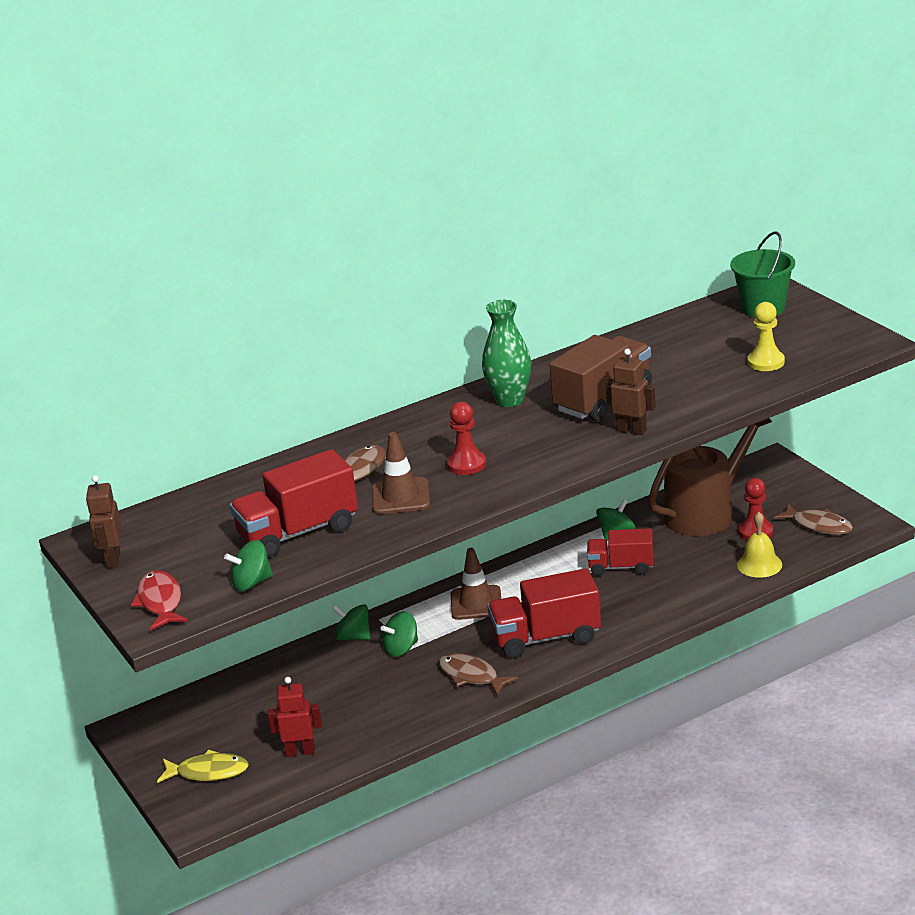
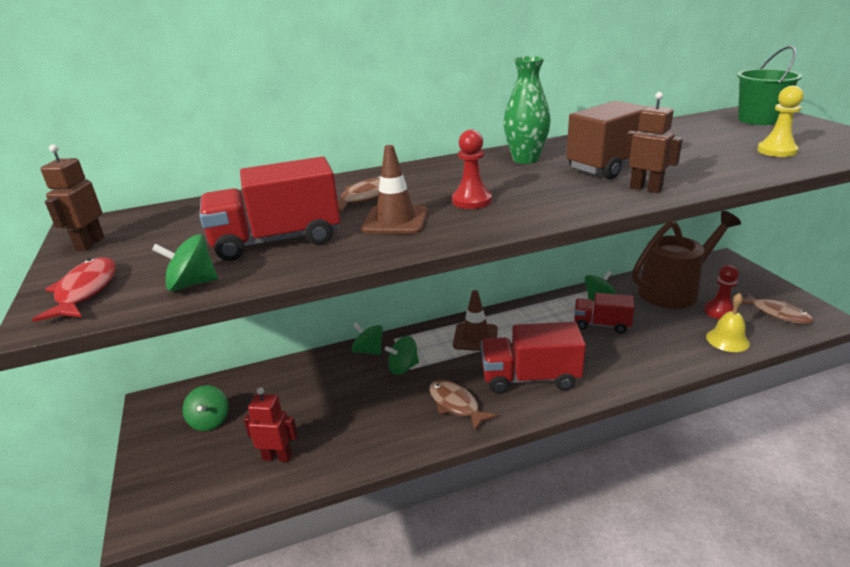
camera: 10 degrees right, 0 degrees up
(205, 734) = (210, 420): none -> green spinning top
(208, 772) = (189, 463): yellow fish -> none

